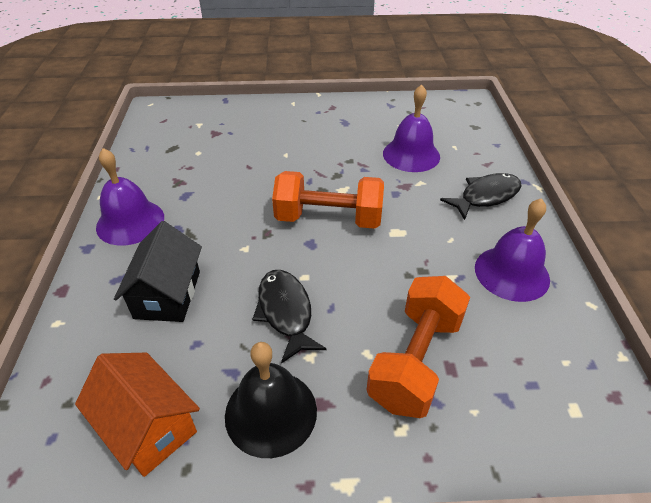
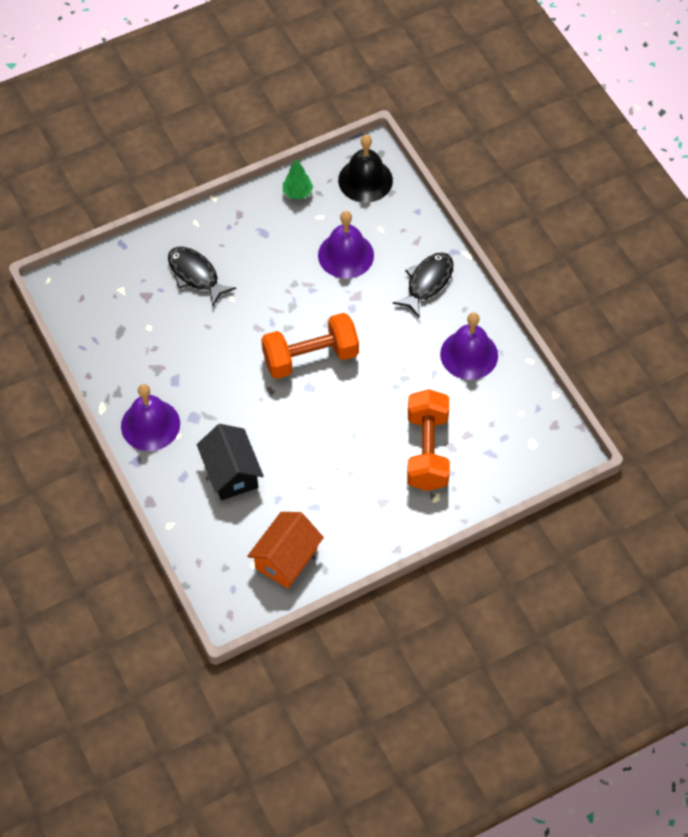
camera: 25 degrees left, 15 degrees up
(148, 426) = (286, 558): orange house -> orange house turned 75 degrees counterclockwise
(271, 412) = (354, 520): black bell -> black bell (365, 180)
(285, 312) = (324, 452): black fish -> black fish (195, 275)
(390, 107) = (297, 193): none -> green tree

